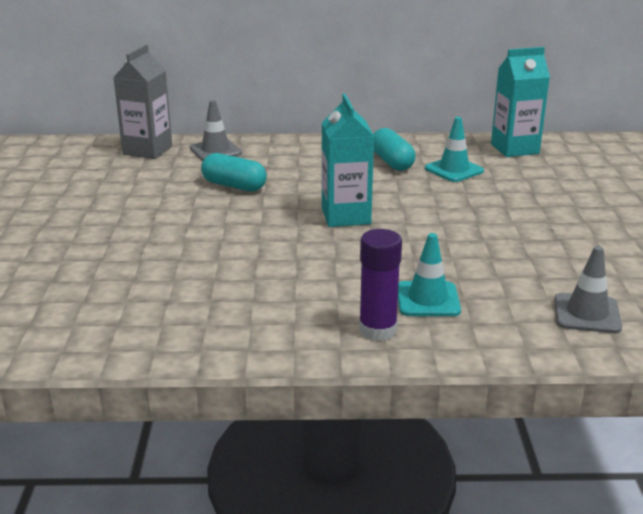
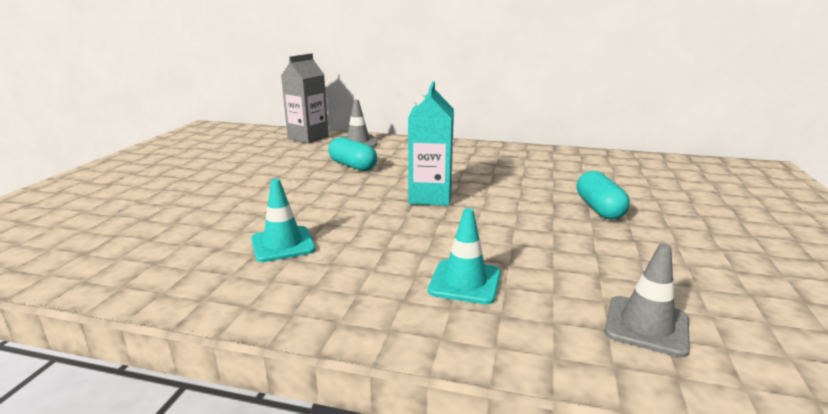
camera: 15 degrees right, 5 degrees down
(377, 330) = (392, 306): purple glue stick -> none
(392, 162) = (496, 161): turquoise capsule -> turquoise capsule (599, 208)
(454, 170) = (550, 171): turquoise traffic cone -> turquoise traffic cone (283, 244)
(514, 149) = (614, 161): turquoise carton -> none

